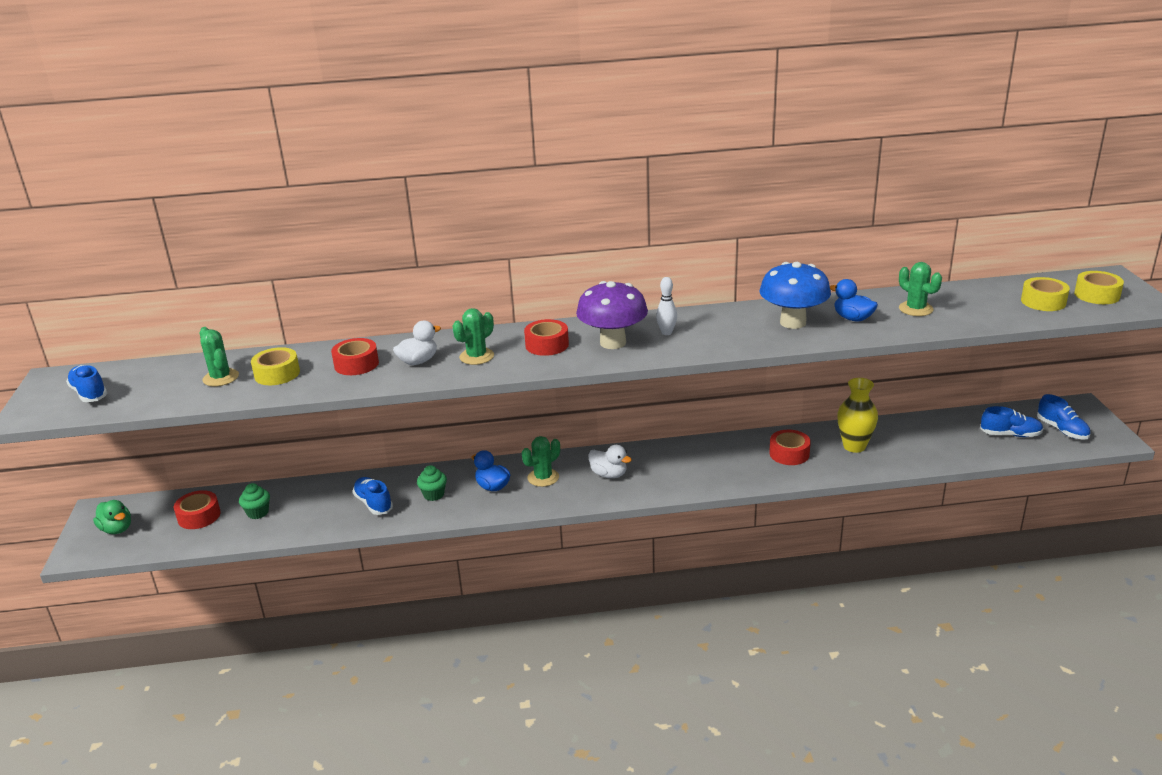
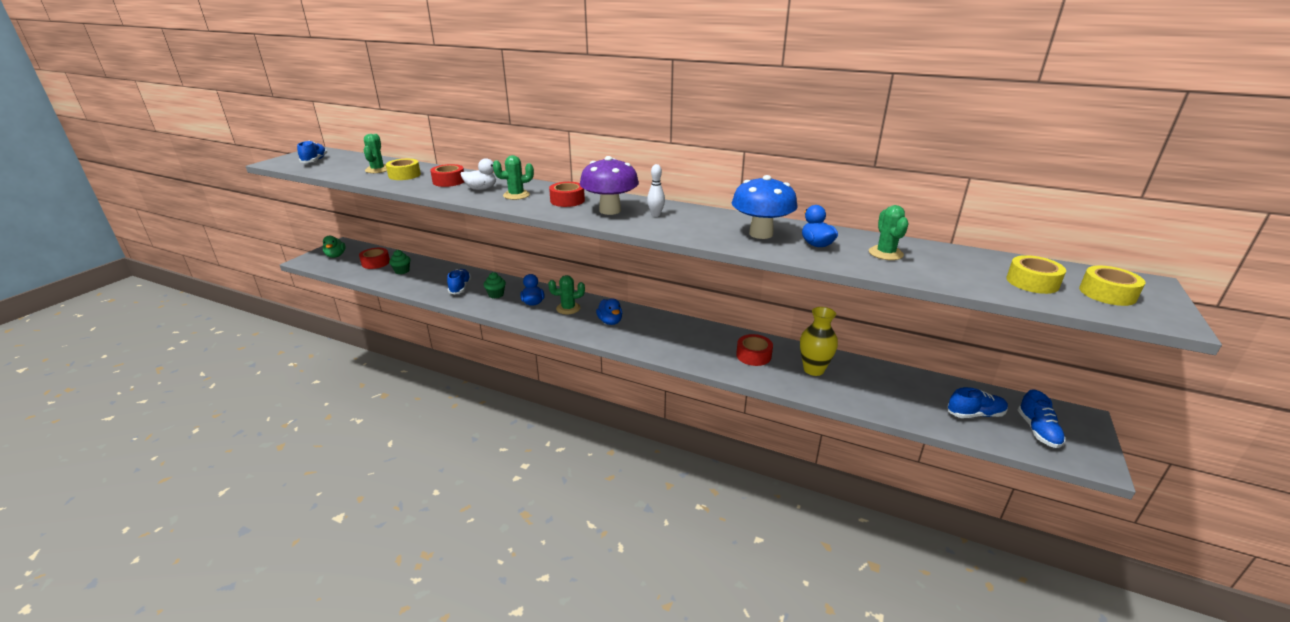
camera: 30 degrees right, 0 degrees up
(609, 474) = (610, 321): white duck -> blue duck
(1010, 434) = (975, 414): blue shoe -> blue shoe turned 45 degrees counterclockwise

